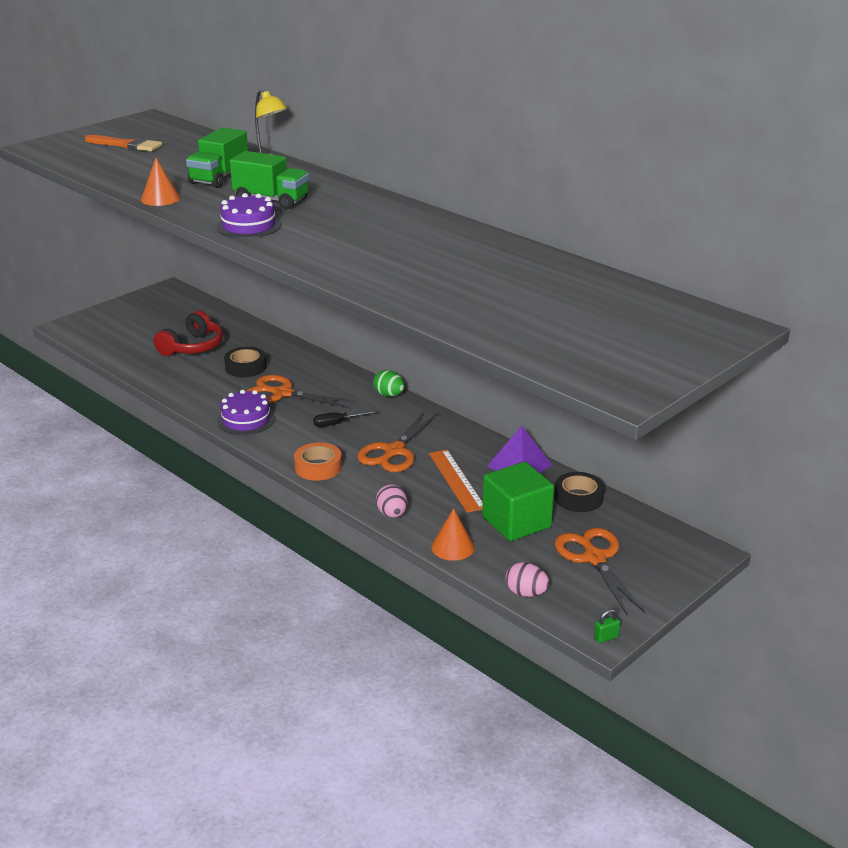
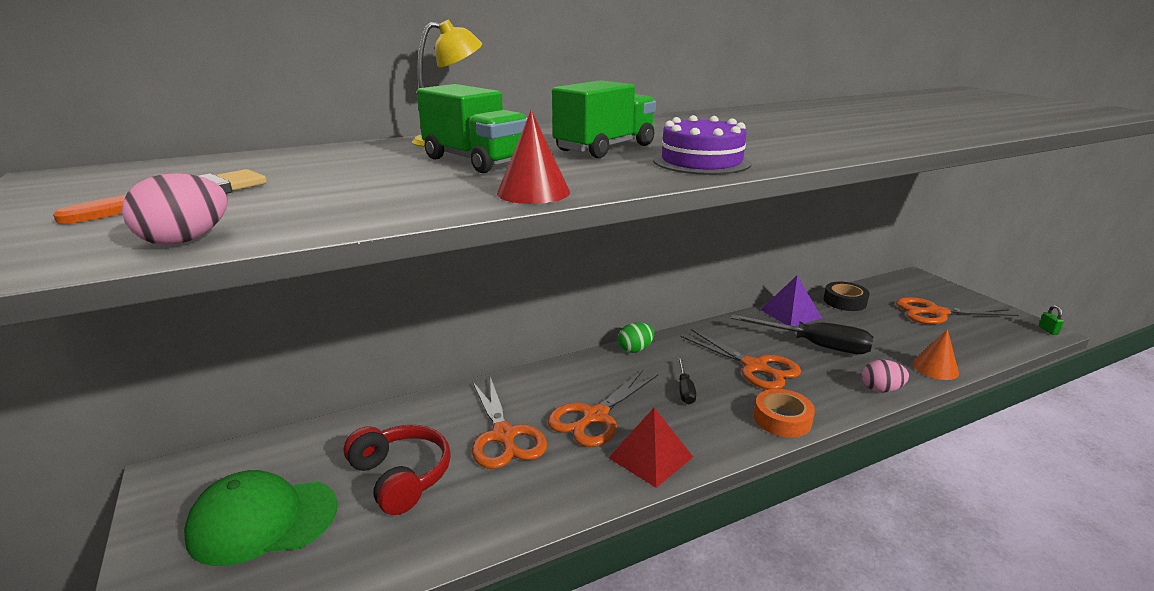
camera: 70 degrees left, 5 degrees down
(145, 323) = (263, 520): none -> green cap
(160, 198) = (533, 192): orange cone -> red cone
(245, 367) = (504, 435): black tape -> orange scissors
(246, 420) = (650, 457): purple cake -> red pyramid
(456, 480) = (815, 345): orange ruler -> black screwdriver
(516, 522) = (886, 332): green cube -> none
(526, 593) = (999, 349): pink egg -> pink egg (185, 240)

